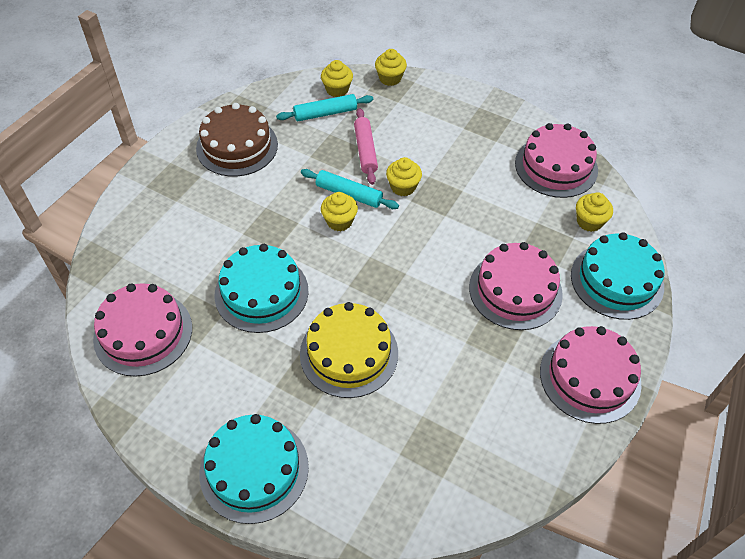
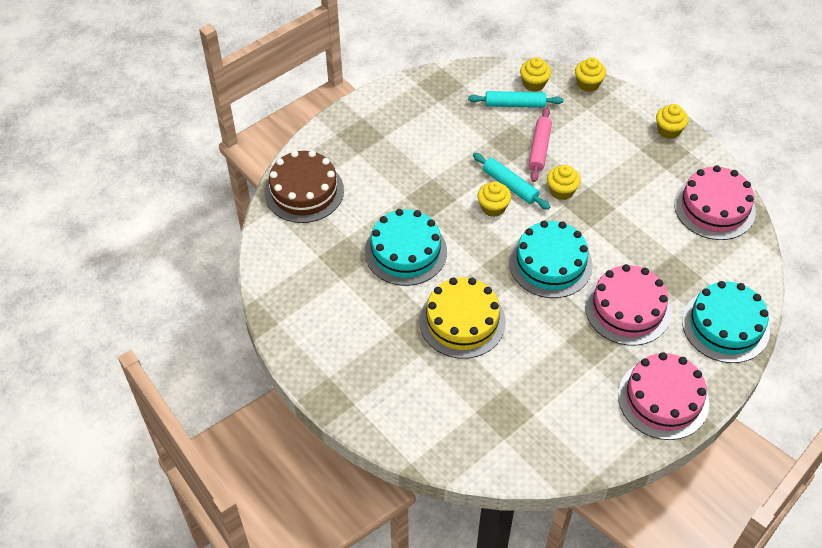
camera: 20 degrees right, 0 degrees up
(143, 333) = (300, 258): pink cake -> none
(237, 146) = (425, 117): brown cake -> brown cake (304, 191)
(254, 469) = (356, 388): turquoise cake -> turquoise cake (550, 263)
(589, 222) = (723, 267): yellow cupcake -> yellow cupcake (668, 130)

